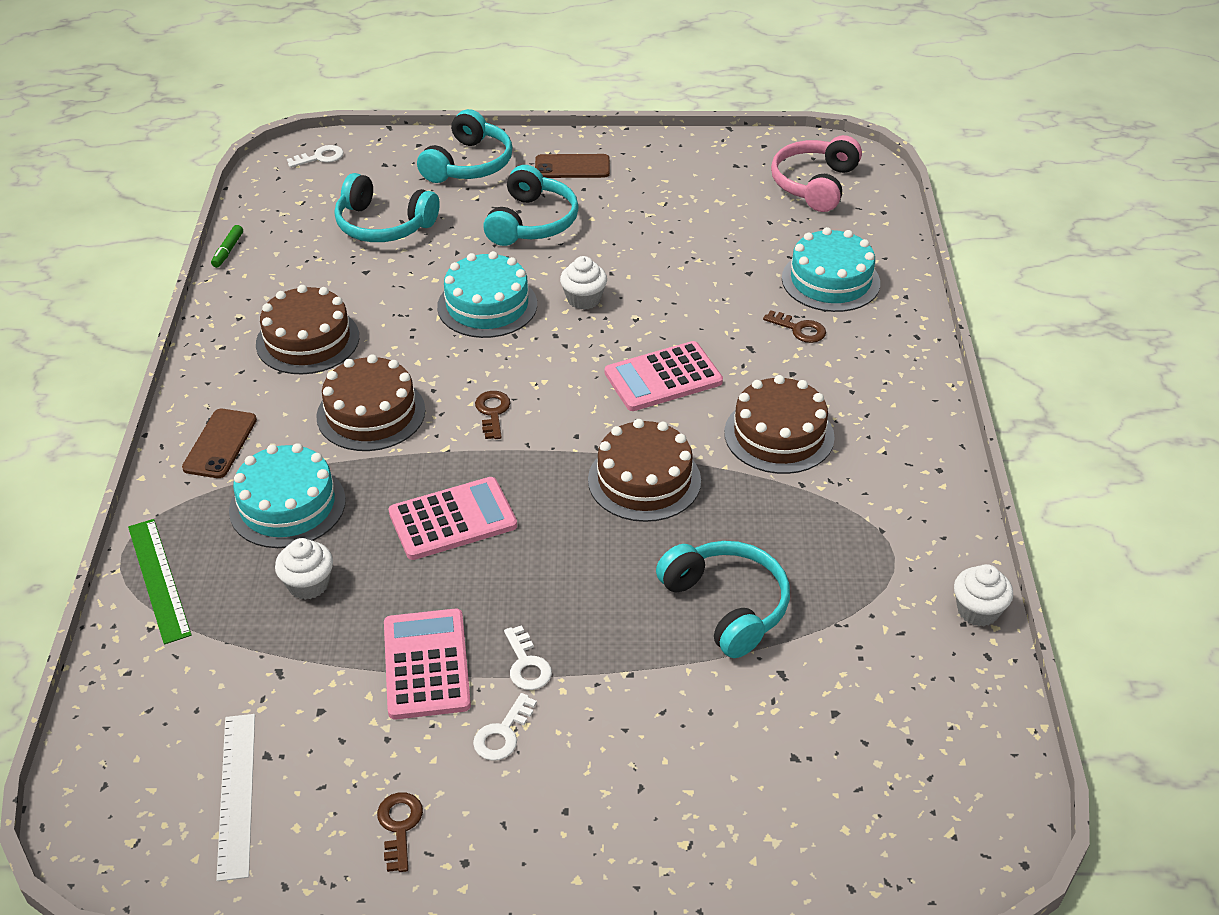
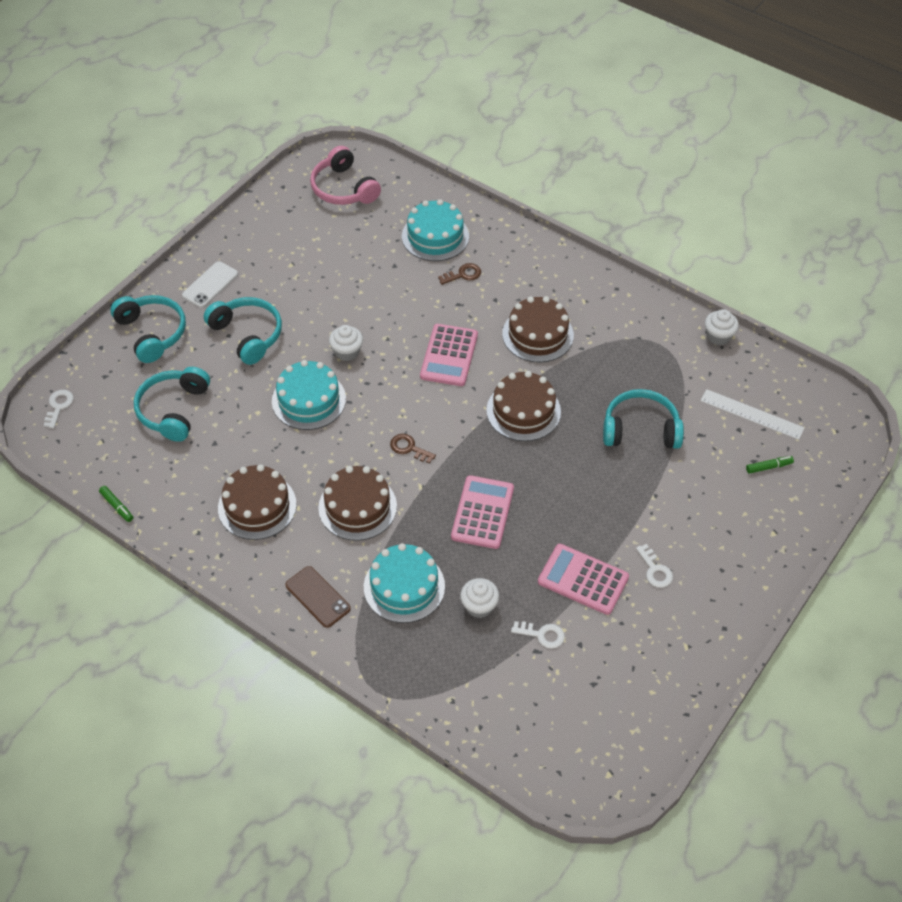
camera: 55 degrees left, 10 degrees up
(158, 580) = (415, 680): green ruler -> none
(237, 794) = (611, 709): white ruler -> white ruler (752, 414)
(383, 225) = (173, 410): turquoise headphones -> turquoise headphones turned 135 degrees clockwise
(399, 826) = (683, 645): brown key -> none
(527, 664) = (616, 535): white key -> white key (542, 635)
(572, 167) = (210, 285): brown phone -> white phone
(800, 781) = (768, 467): none -> green marker

